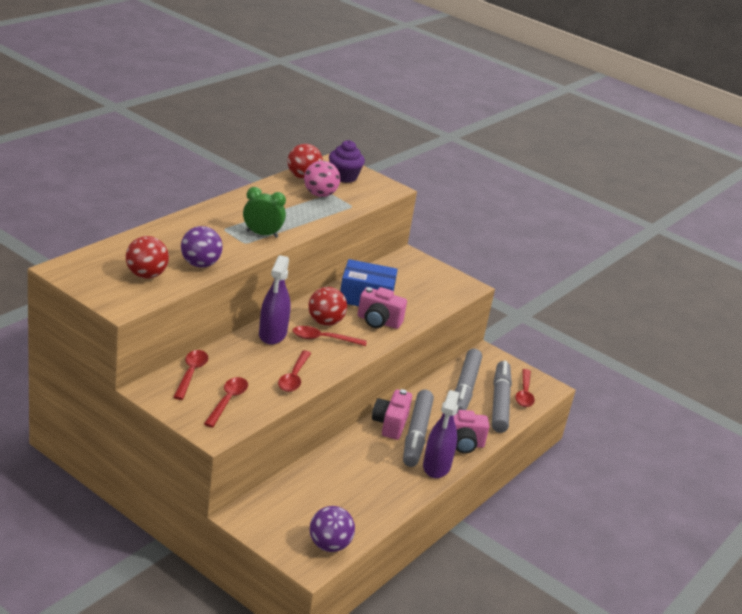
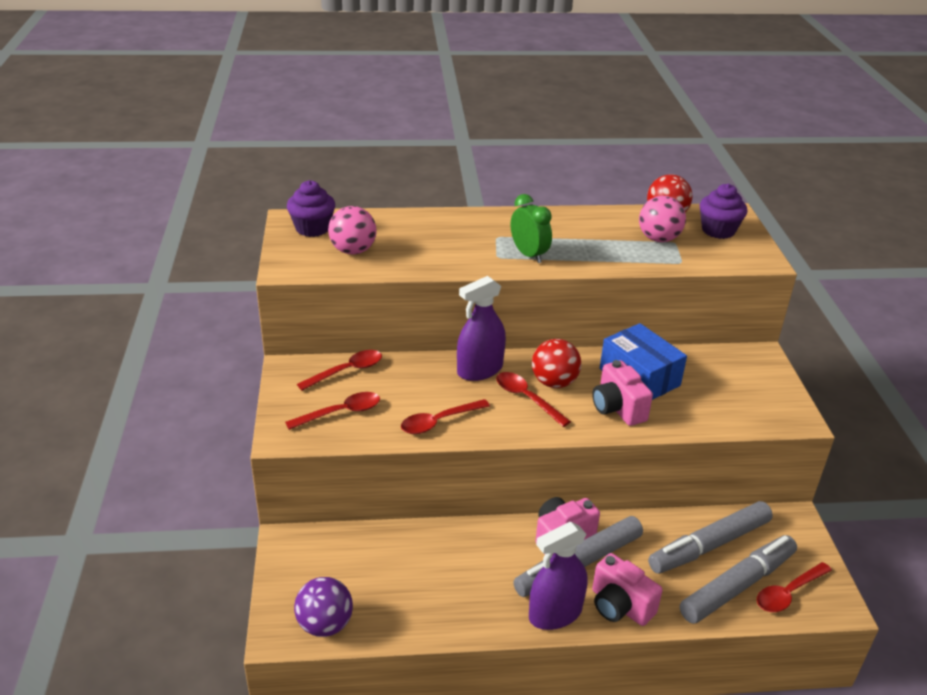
camera: 50 degrees right, 5 degrees up
(89, 270) = (312, 228): none -> purple cupcake
(146, 275) = (353, 251): red ball -> pink ball
(200, 264) = (419, 260): purple ball -> none

